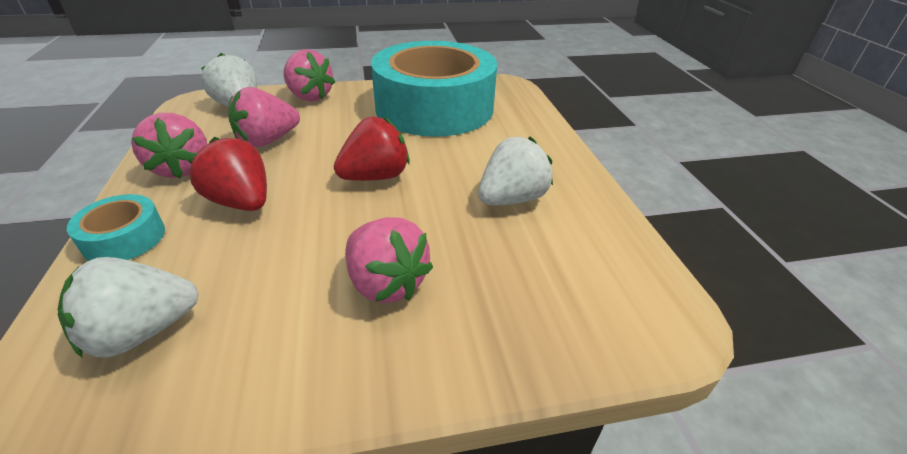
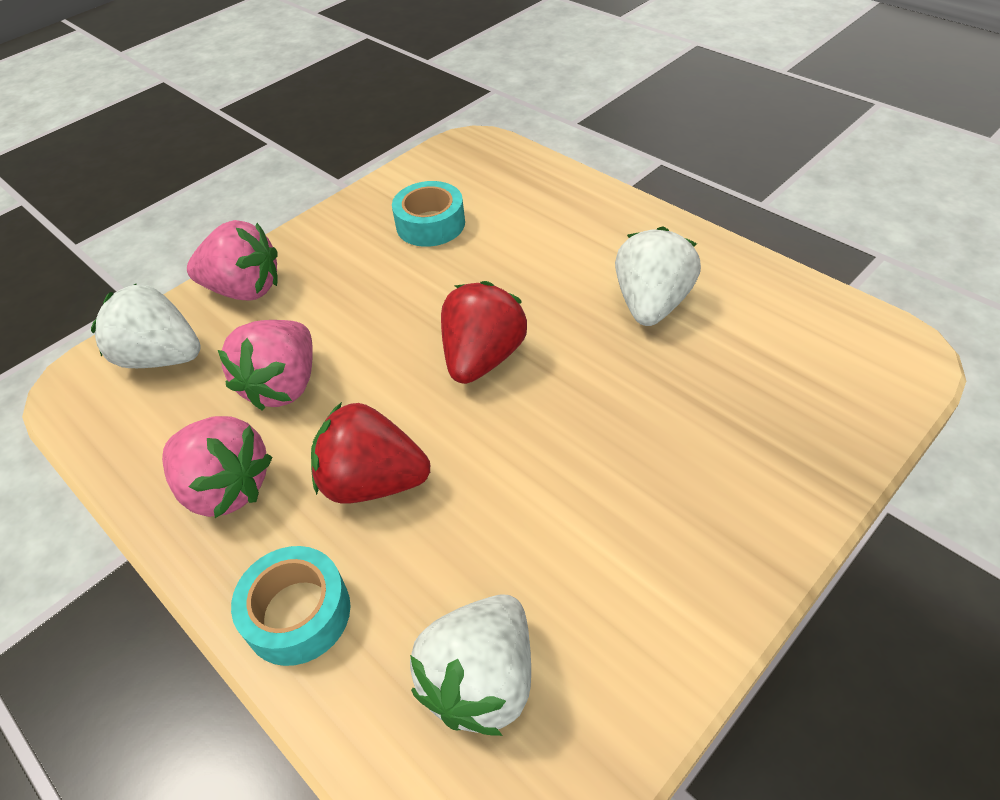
camera: 30 degrees left, 10 degrees up
(386, 283) = (646, 470): pink strawberry -> none
(434, 107) = (430, 224): turquoise tape -> turquoise tape, size x0.40

